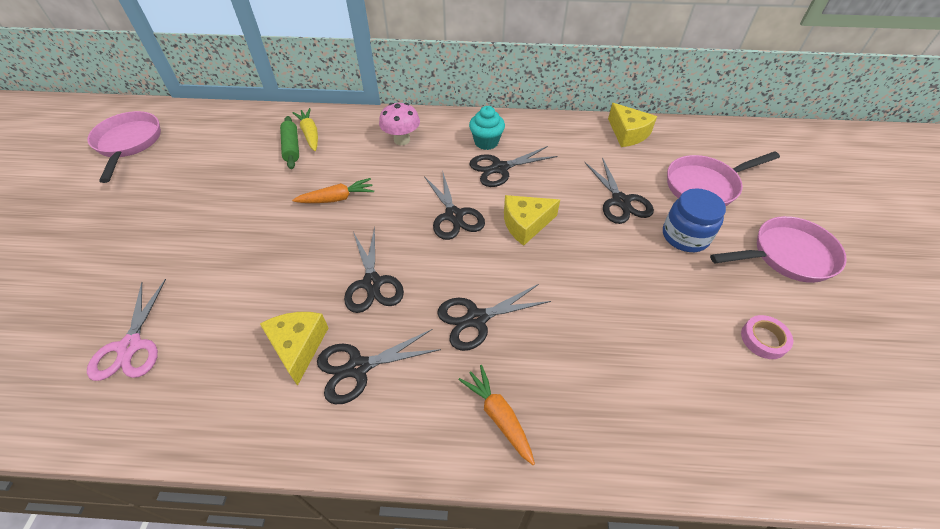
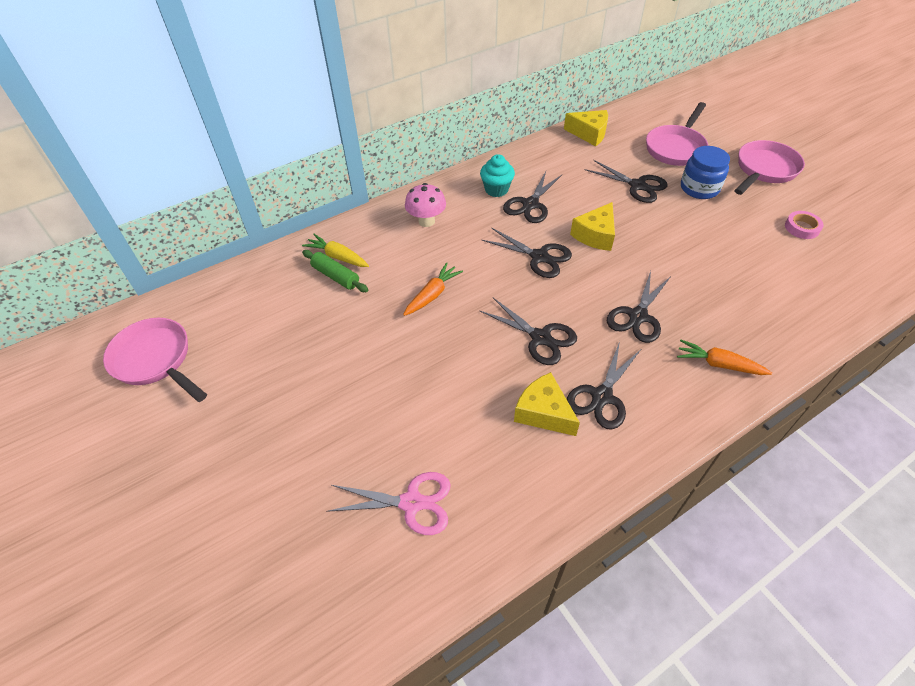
camera: 35 degrees left, 0 degrees up
(130, 346) = (411, 502): pink scissors -> pink scissors turned 45 degrees counterclockwise

